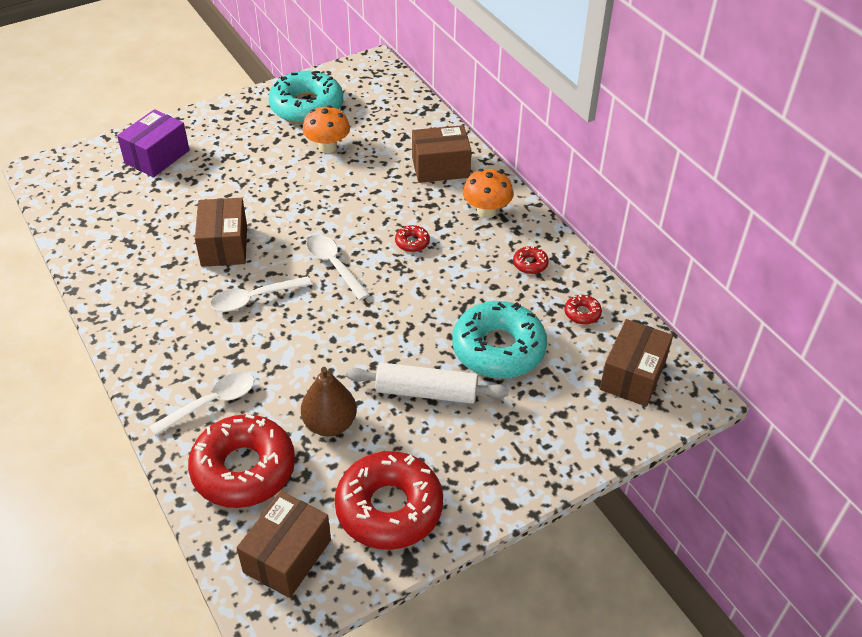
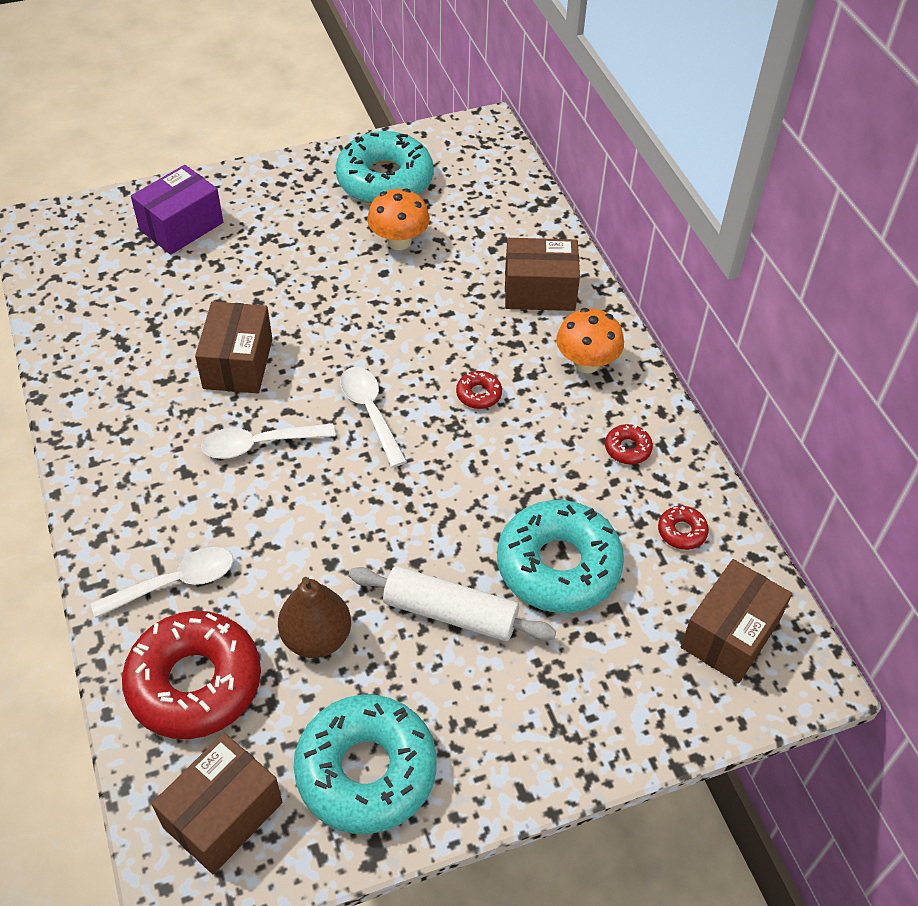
camera: 10 degrees right, 5 degrees up
(389, 508) = (366, 770): red donut -> turquoise donut

